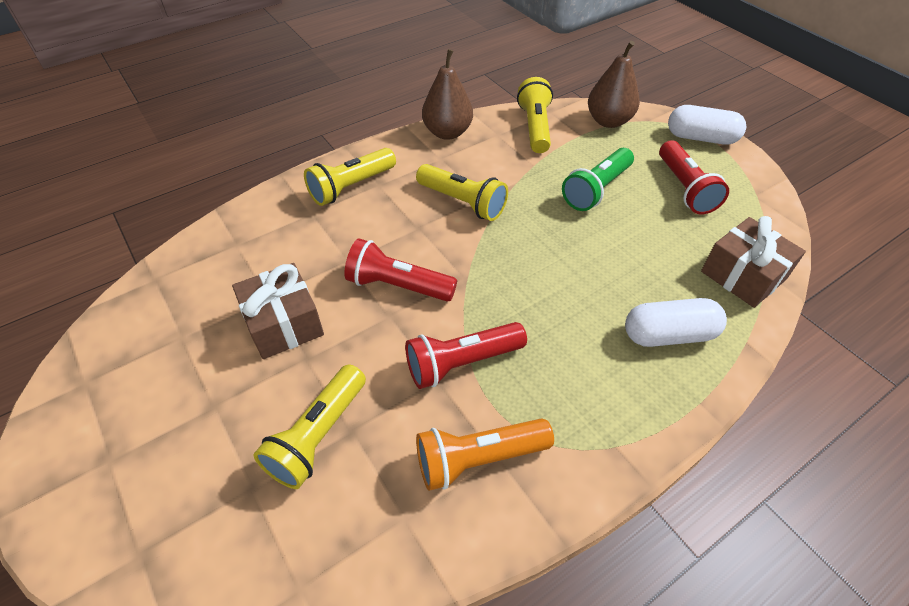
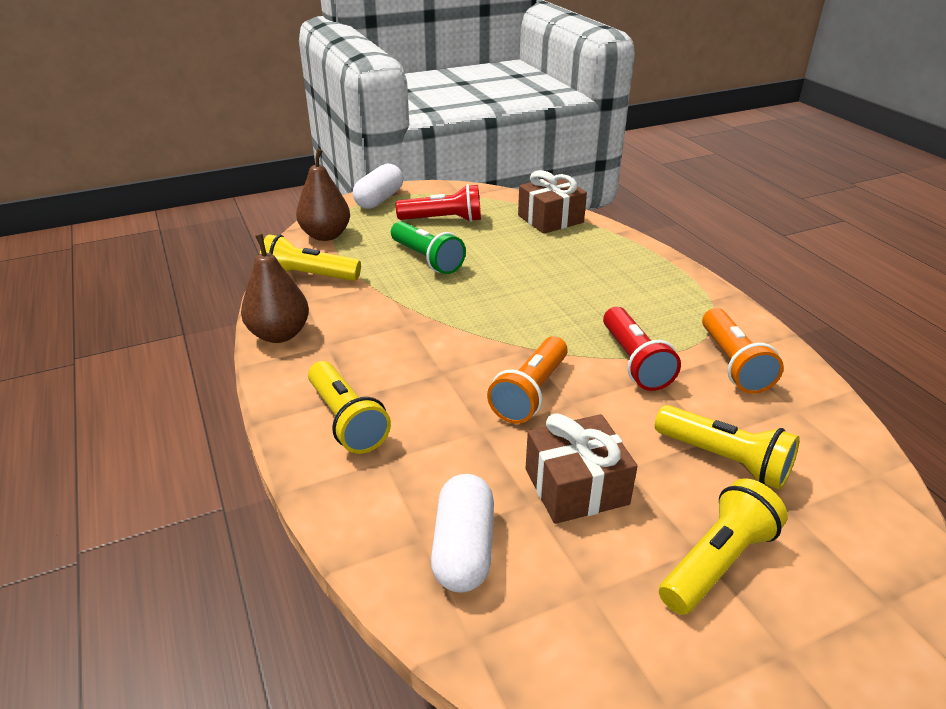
camera: 80 degrees left, 15 degrees down
(398, 286) = (531, 393): red flashlight -> orange flashlight
(463, 202) = (413, 337): yellow flashlight -> yellow flashlight (717, 562)
(669, 335) = (607, 259): white capsule -> white capsule (464, 548)

